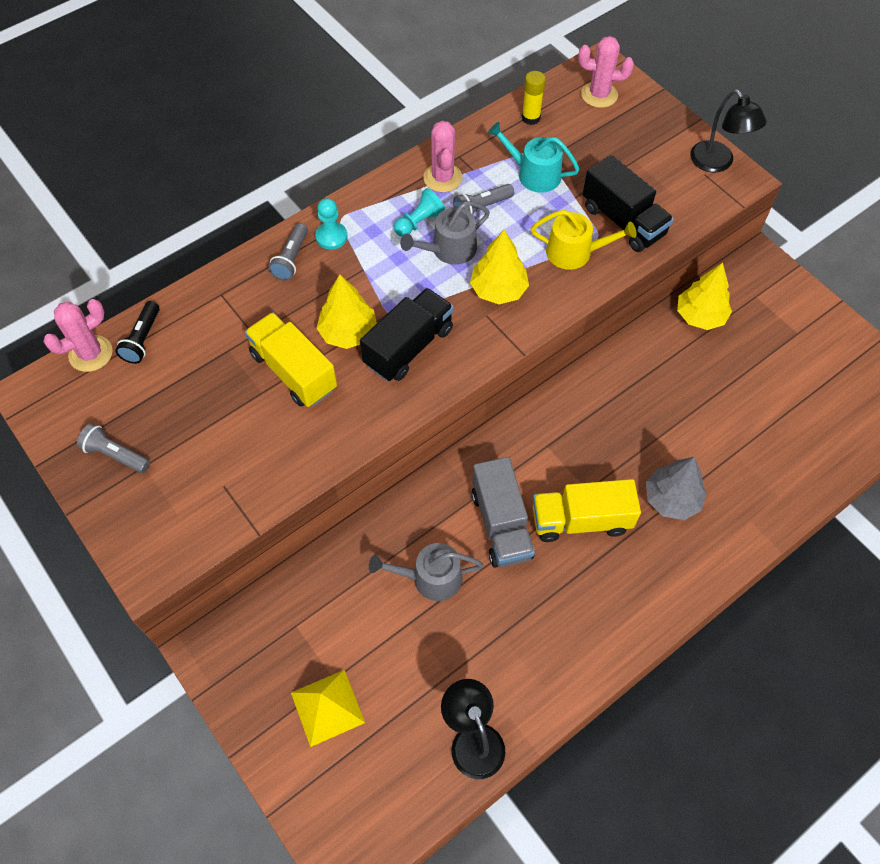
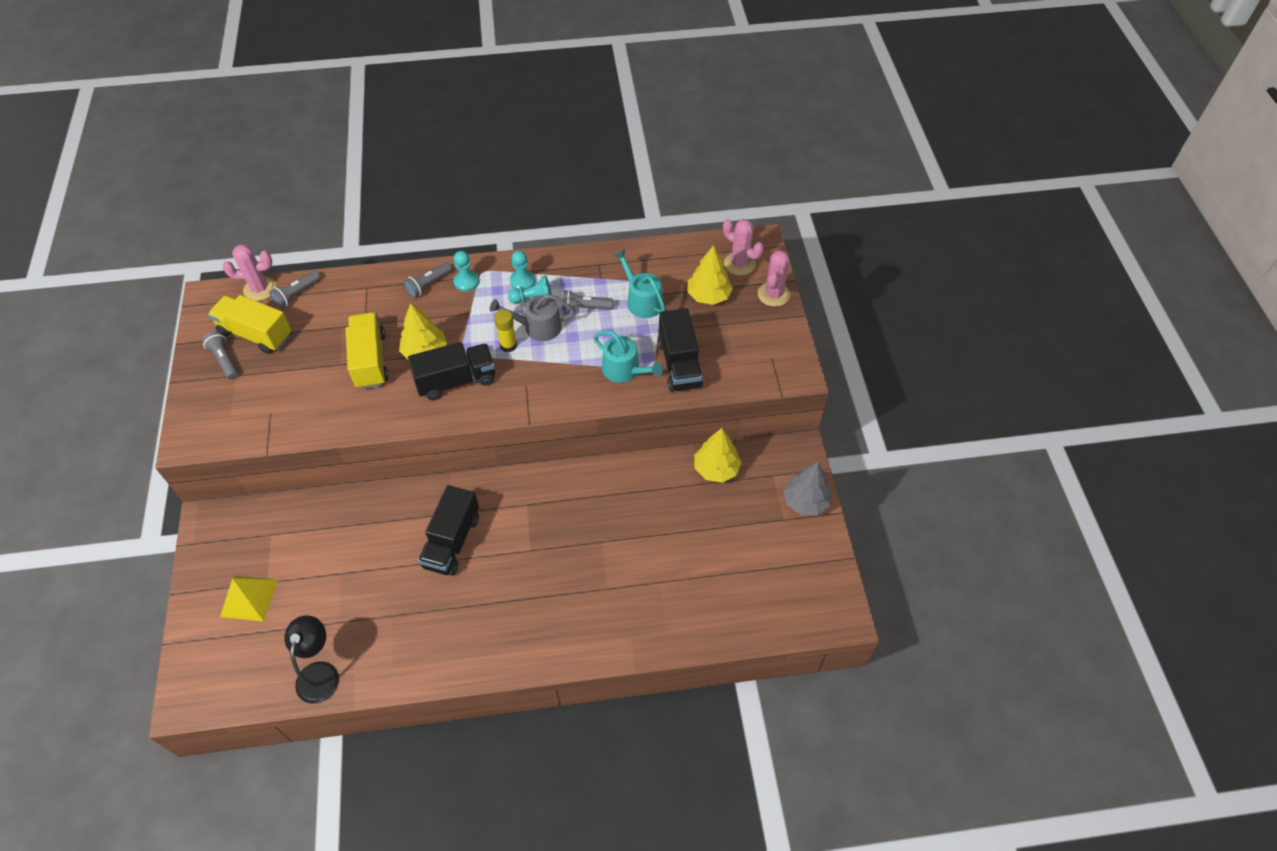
camera: 30 degrees right, 5 degrees down
(143, 339) = (297, 294): black flashlight -> grey flashlight
(393, 209) = (522, 281): none -> turquoise pawn
(430, 578) = (377, 551): grey watering can -> none
(442, 178) = (574, 274): pink cactus -> pink cactus (773, 294)
(498, 290) = (548, 371): yellow tree -> yellow tree (708, 295)
(501, 524) = (452, 541): grey truck -> black truck
(531, 118) = (673, 259): yellow glue stick -> yellow glue stick (508, 345)
(575, 252) = (624, 370): yellow watering can -> turquoise watering can
(581, 520) = (508, 568): yellow truck -> yellow truck (256, 334)
(671, 499) = (585, 589): grey tree -> grey tree (805, 501)
(717, 163) = (788, 354): black lamp -> none

